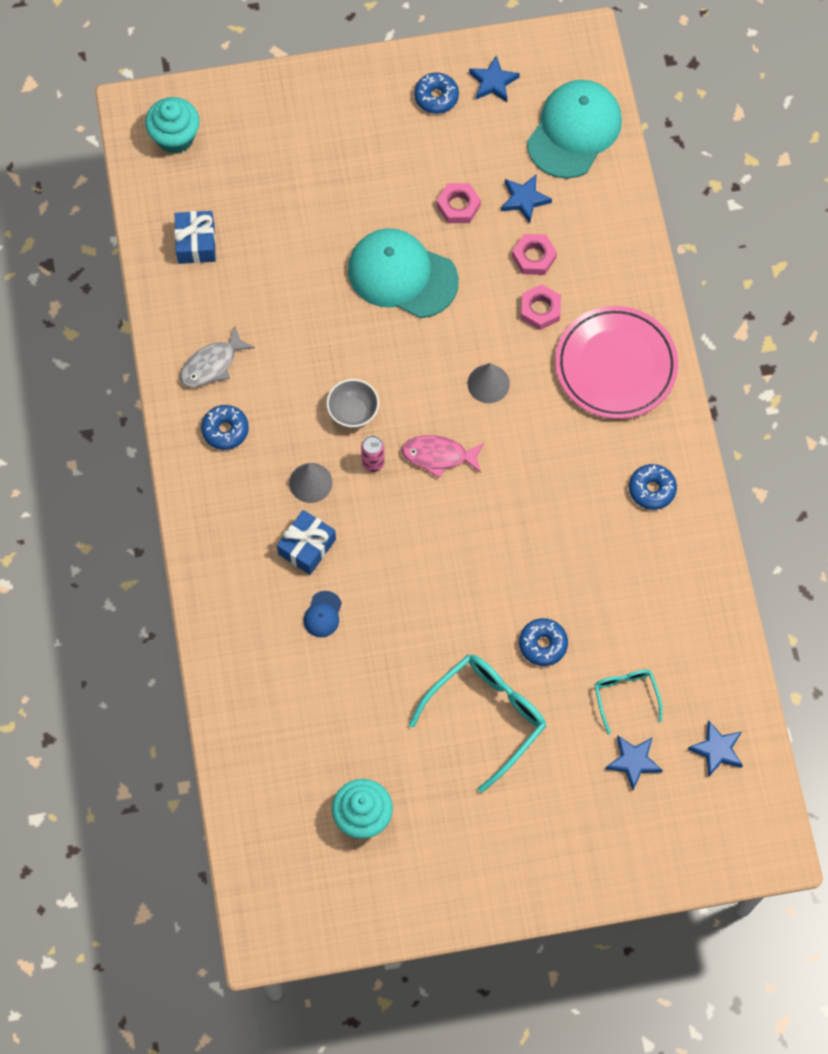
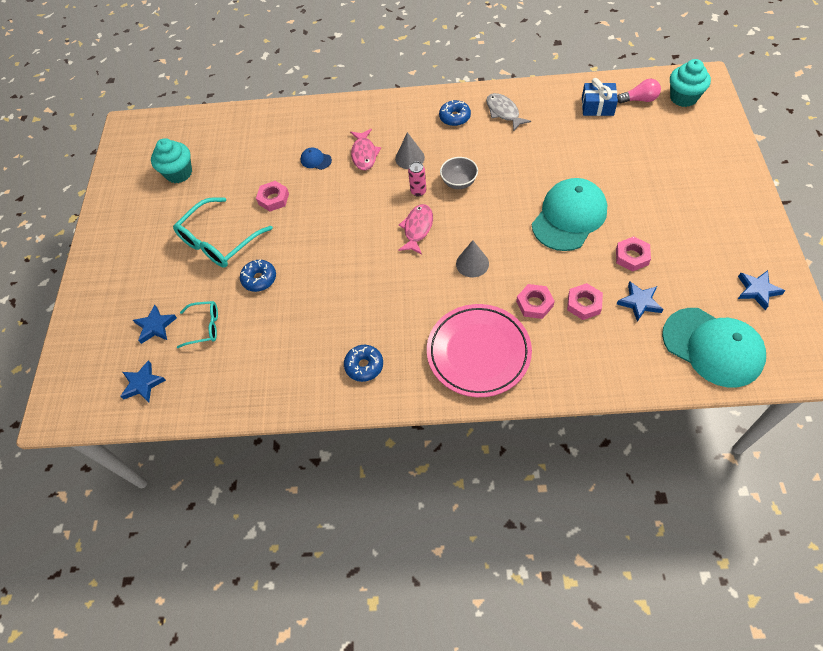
camera: 105 degrees right, 10 degrees down
(181, 191) = (639, 99): none -> pink light bulb
(307, 547) = (364, 154): blue gift -> pink fish
(402, 659) = (273, 199): none -> pink nut
(436, 97) = (736, 249): blue donut -> none
(486, 716) = (219, 241): turquoise glasses -> turquoise glasses turned 75 degrees clockwise

